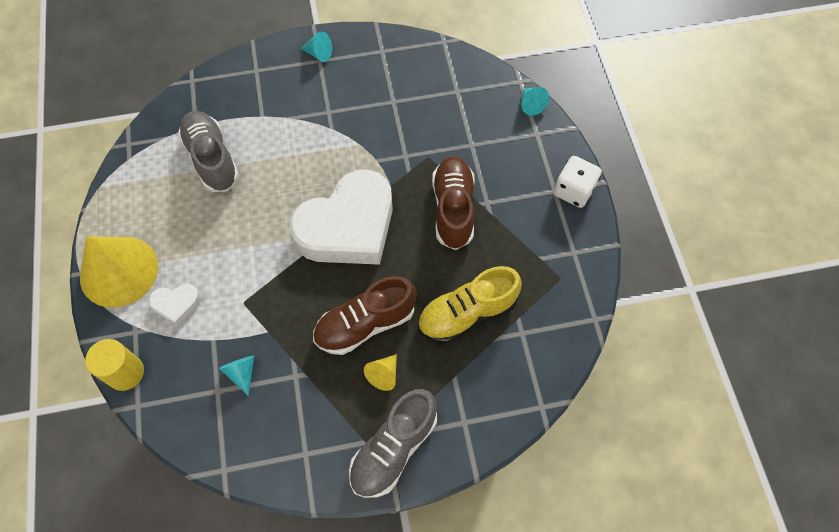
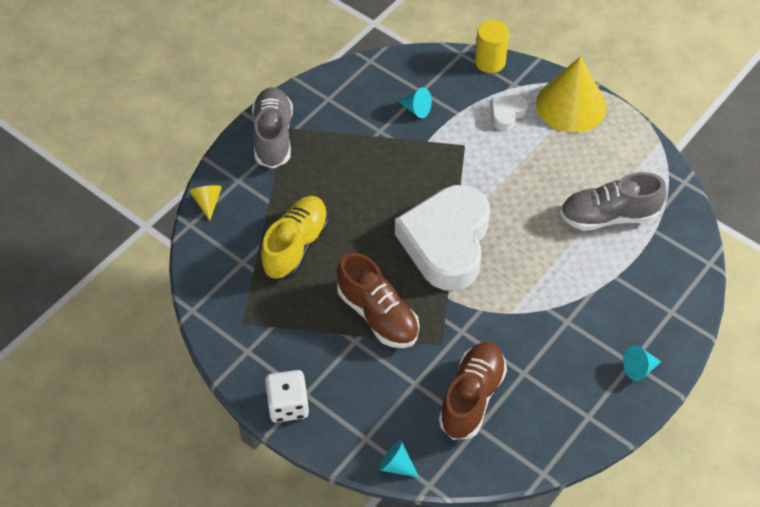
camera: 140 degrees right, 10 degrees down
(212, 159) = (608, 216): grey shoe -> grey shoe turned 150 degrees clockwise
(365, 324) = (364, 190): brown shoe -> brown shoe (472, 398)
(383, 374) = (320, 170): yellow cone -> yellow cone (207, 202)

